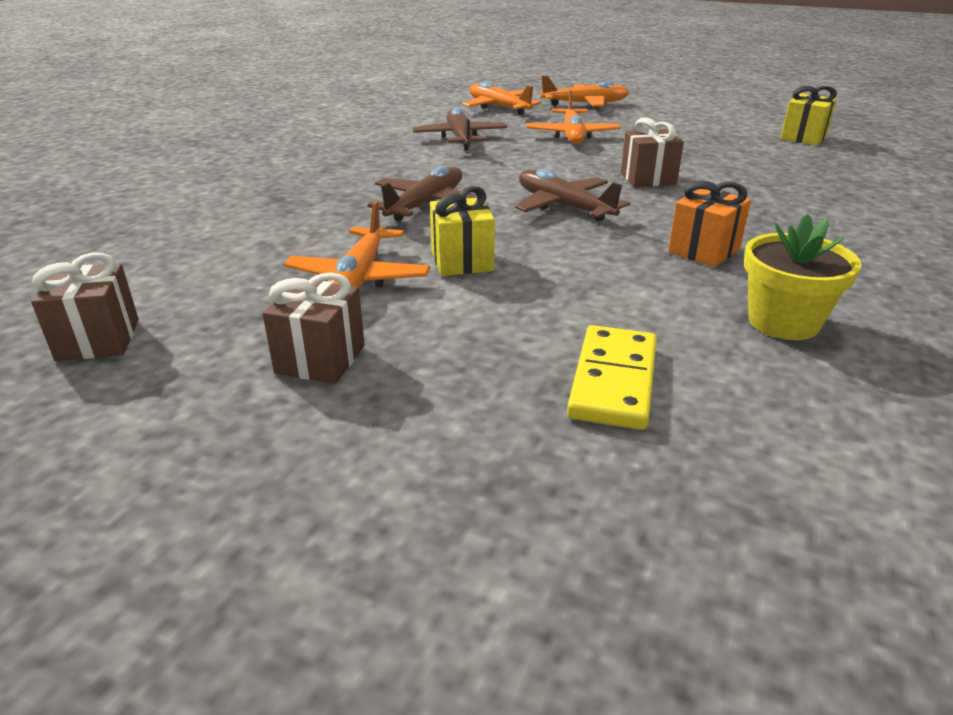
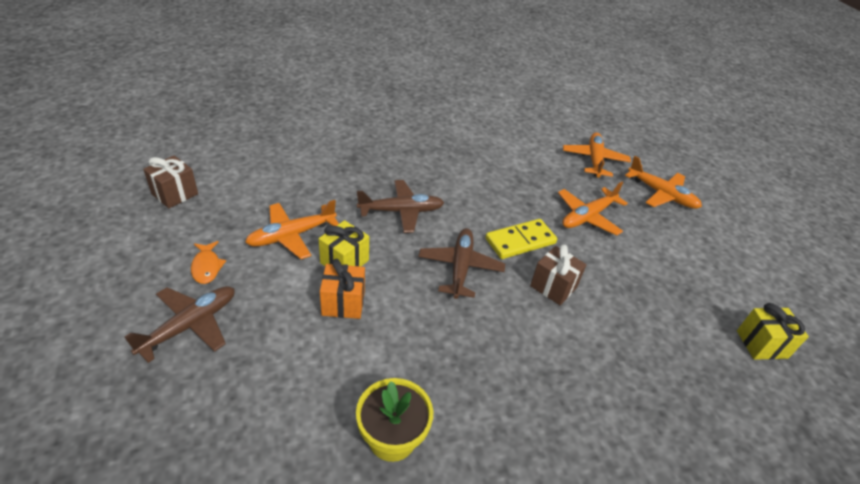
camera: 45 degrees right, 10 degrees up
(320, 359) = (207, 267): brown gift -> orange fish
(460, 138) = (516, 172): brown plane -> brown plane (189, 325)
(614, 381) = (262, 383): yellow domino -> yellow domino (520, 241)
(704, 251) = (461, 361): orange gift -> orange gift (343, 303)

